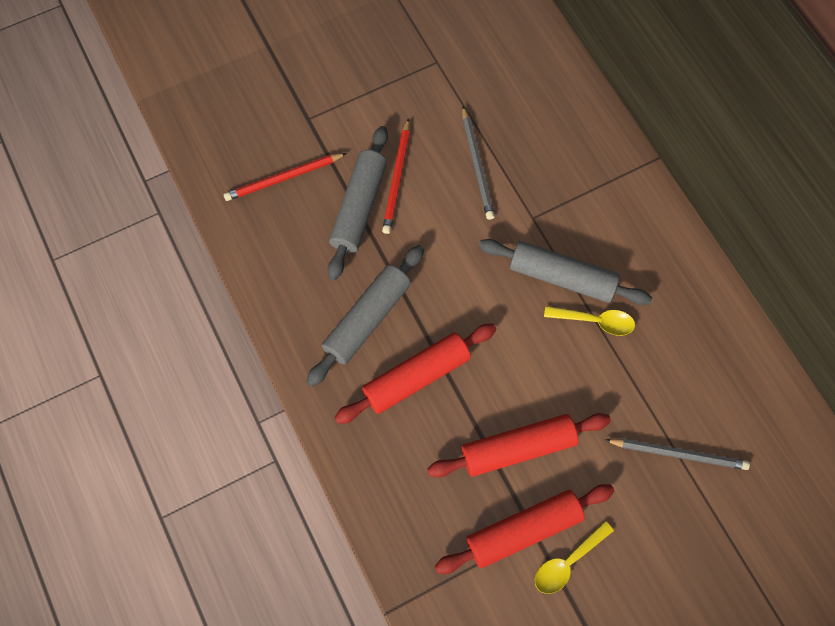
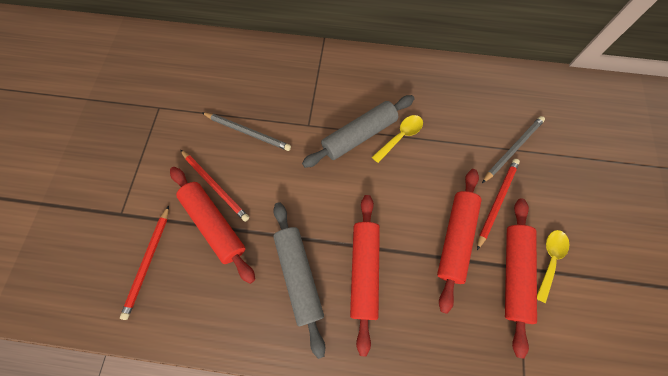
camera: 55 degrees left, 0 degrees up
(359, 207) = (214, 224): grey rolling pin -> red rolling pin
(567, 562) = (550, 260): yellow spoon -> yellow spoon turned 150 degrees counterclockwise
(595, 470) = (497, 201): none -> red pencil

